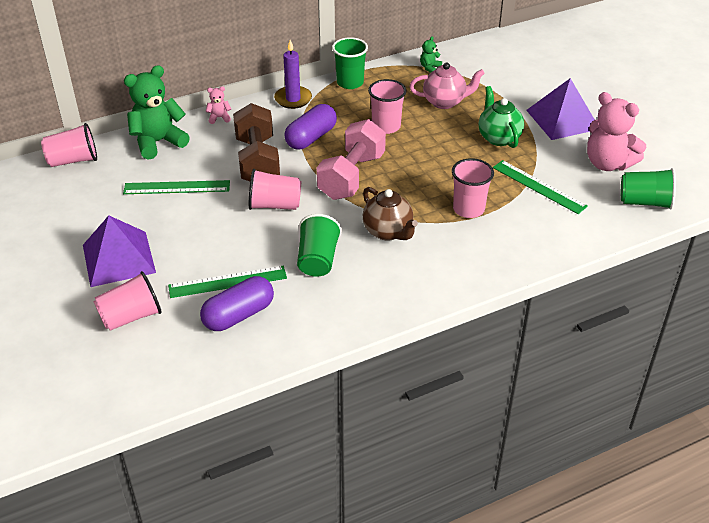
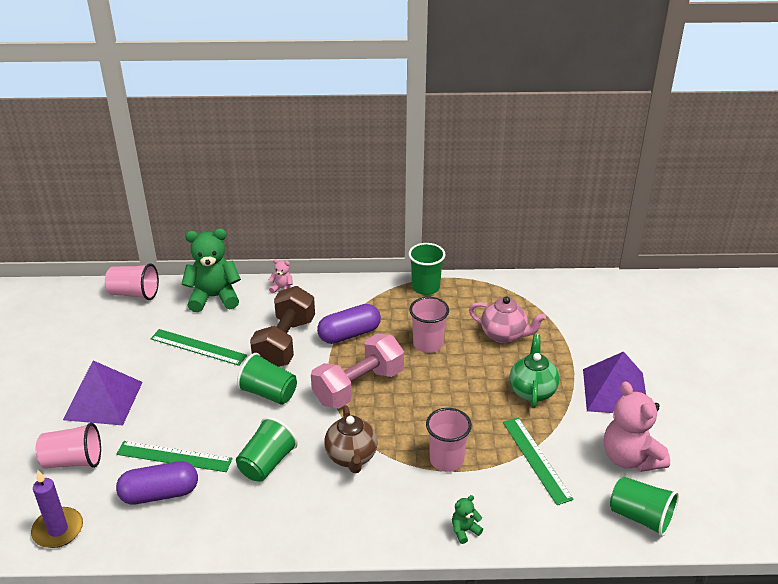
camera: 25 degrees right, 5 degrees down
(275, 205) = (268, 393): pink cup -> green cup
(293, 99) = (361, 289): purple candle -> purple candle (58, 530)
(430, 68) = (515, 294): green teddy bear -> green teddy bear (464, 530)

